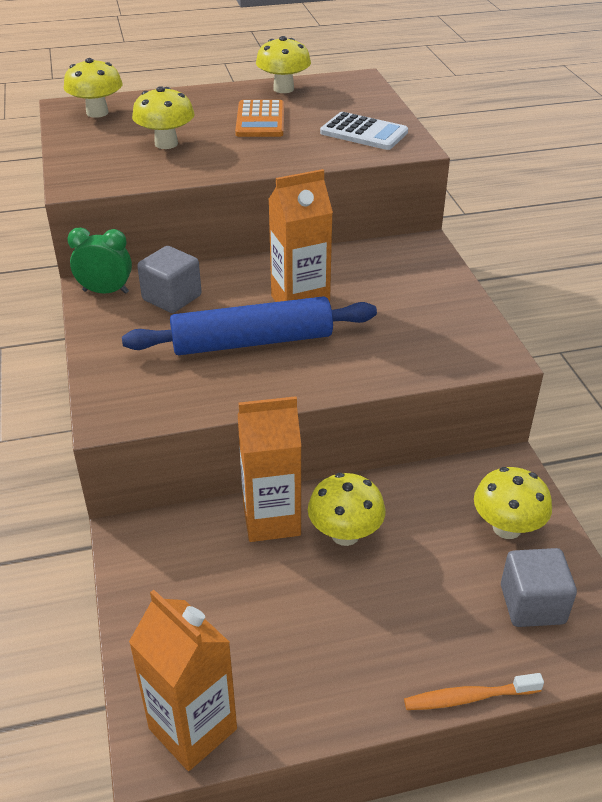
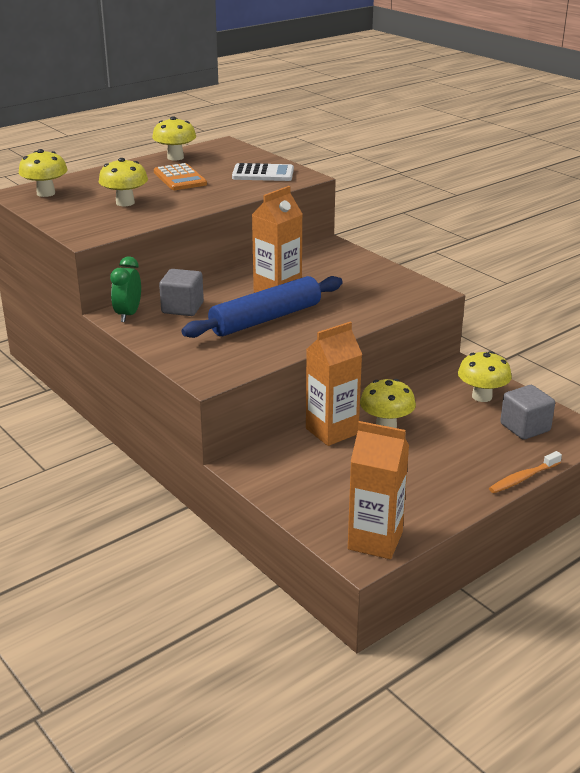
camera: 25 degrees left, 10 degrees down
(106, 291) = (128, 315): green clock -> green clock turned 60 degrees counterclockwise

